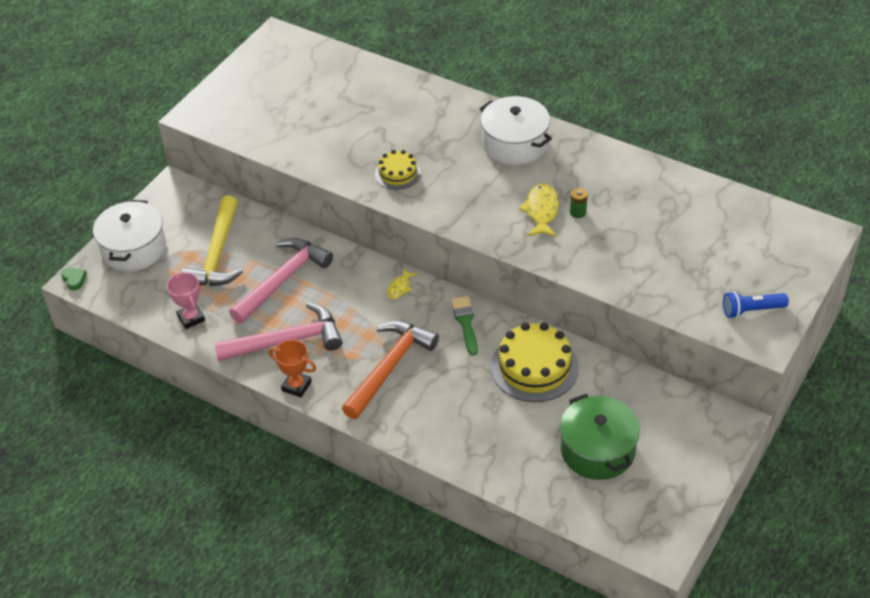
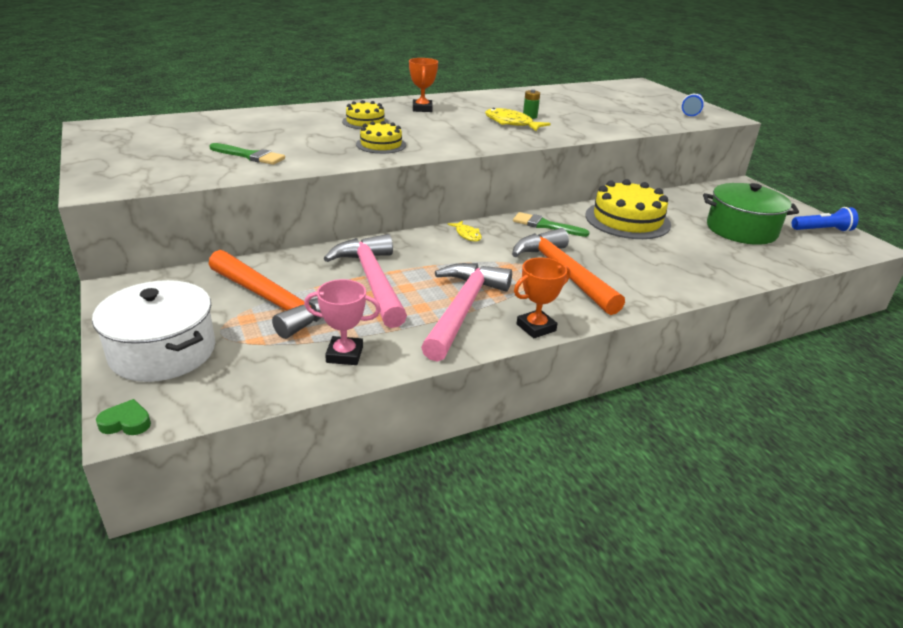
camera: 60 degrees left, 15 degrees down
(217, 254) = (274, 302): yellow hammer -> orange hammer
(304, 132) = (250, 156): none -> green brush
(439, 136) = (365, 122): none -> yellow cake
(514, 144) = (422, 109): white pot -> orange trophy
(665, 510) = (822, 230): none -> blue flashlight

